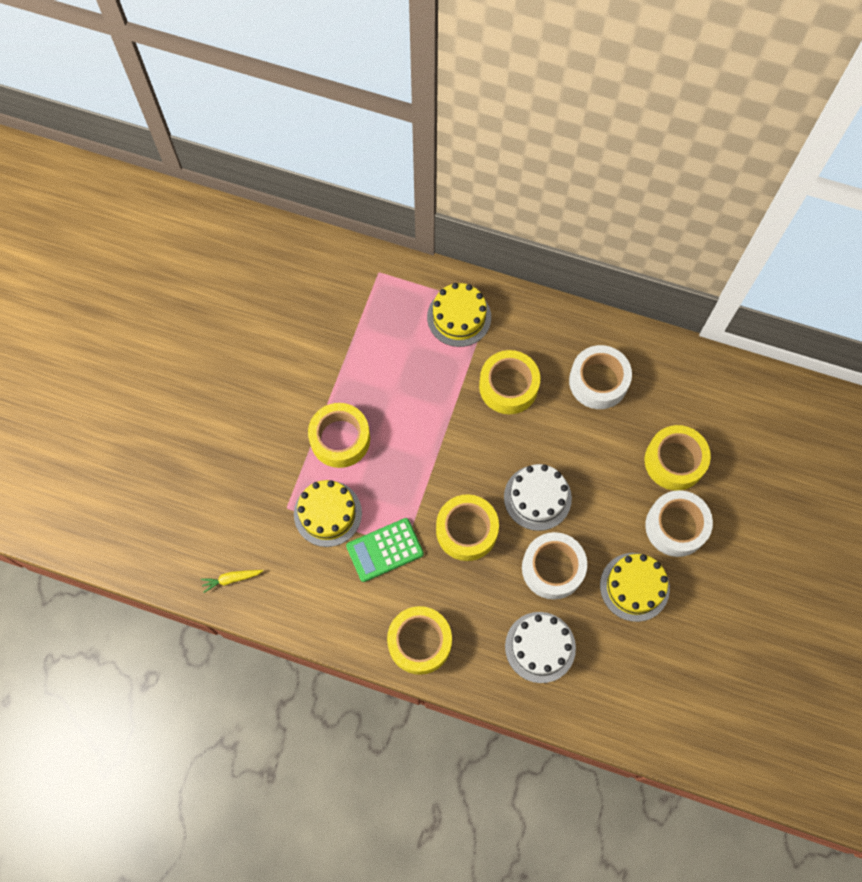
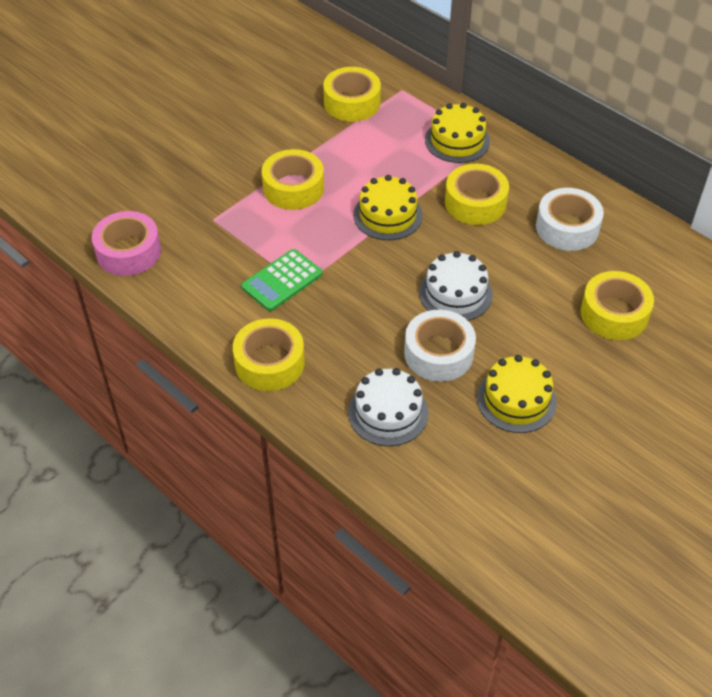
camera: 25 degrees right, 20 degrees down
(231, 579) = (128, 252): yellow carrot -> pink tape
(327, 513) = (247, 236): yellow cake -> yellow cake (387, 215)
(385, 550) = (282, 281): green calculator -> green calculator turned 45 degrees counterclockwise
(466, 530) = (370, 294): yellow tape -> yellow tape (352, 103)
(676, 526) = (588, 366): white tape -> none

